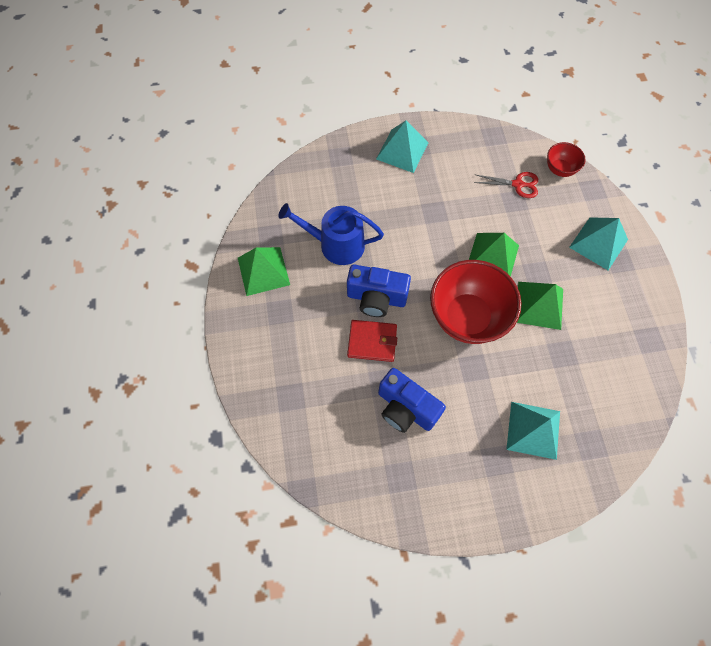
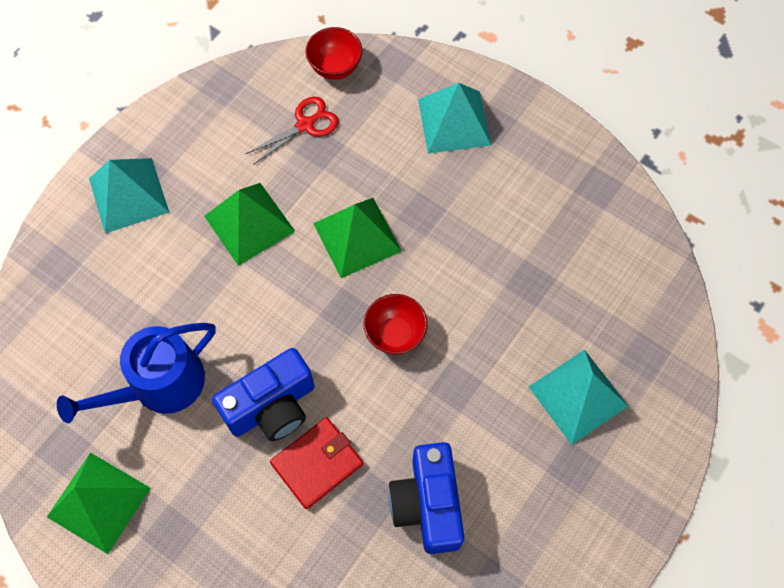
camera: 45 degrees left, 0 degrees up
(406, 408) = (427, 504): blue camera -> blue camera turned 90 degrees clockwise
(467, 317) = (395, 334): red bowl -> red bowl, size x0.48
(539, 305) = (457, 249): green pyramid -> green pyramid (249, 223)

